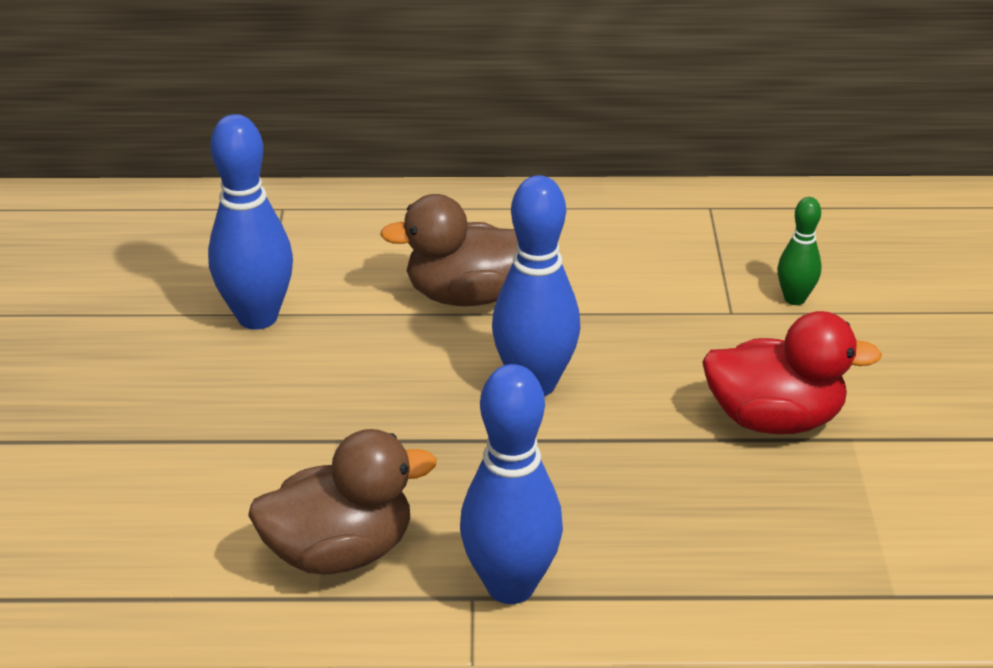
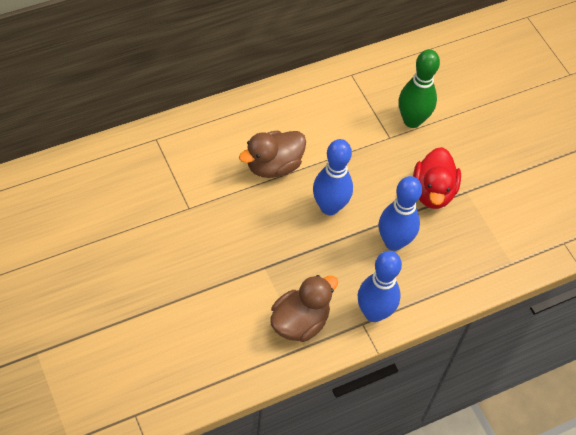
camera: 30 degrees left, 20 degrees up
(257, 317) = (188, 211): blue bowling pin -> blue bowling pin (393, 242)
(774, 418) = (433, 192): red duck -> red duck turned 120 degrees clockwise
(794, 299) = (412, 120): green bowling pin -> green bowling pin, size x1.89

